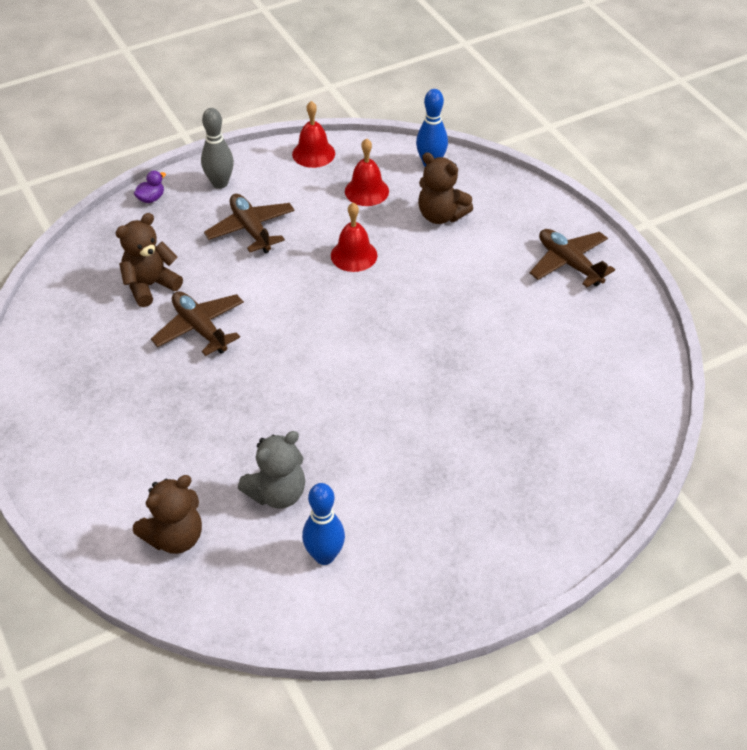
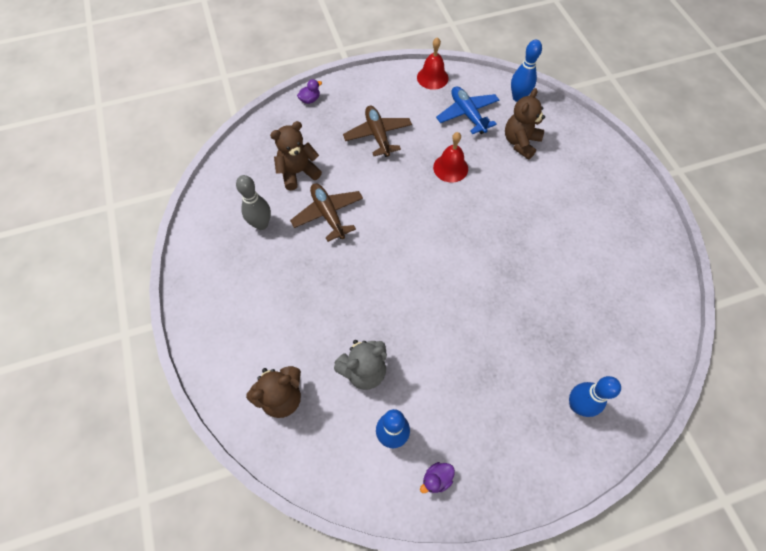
camera: 10 degrees right, 15 degrees up
(220, 183) = (361, 93): grey bowling pin -> grey bowling pin (261, 224)
(366, 191) = (467, 114): red bell -> blue plane
(387, 593) = (436, 479): none -> purple duck
(441, 215) = (520, 142): brown teddy bear -> brown teddy bear turned 75 degrees clockwise
(550, 491) = (577, 405): none -> blue bowling pin
(569, 263) = (614, 198): brown plane -> none

